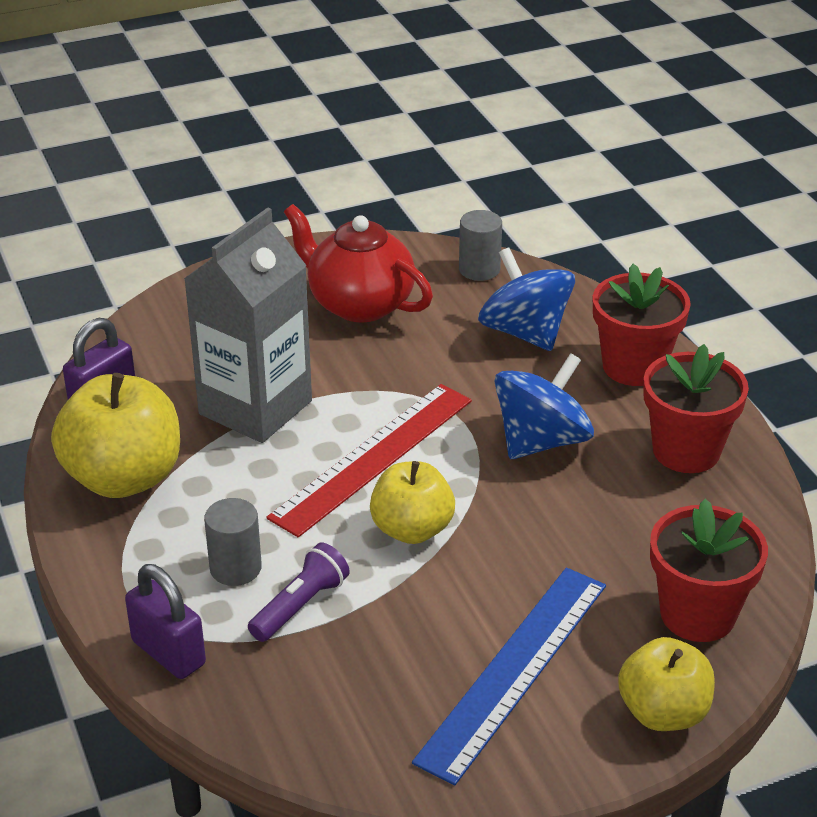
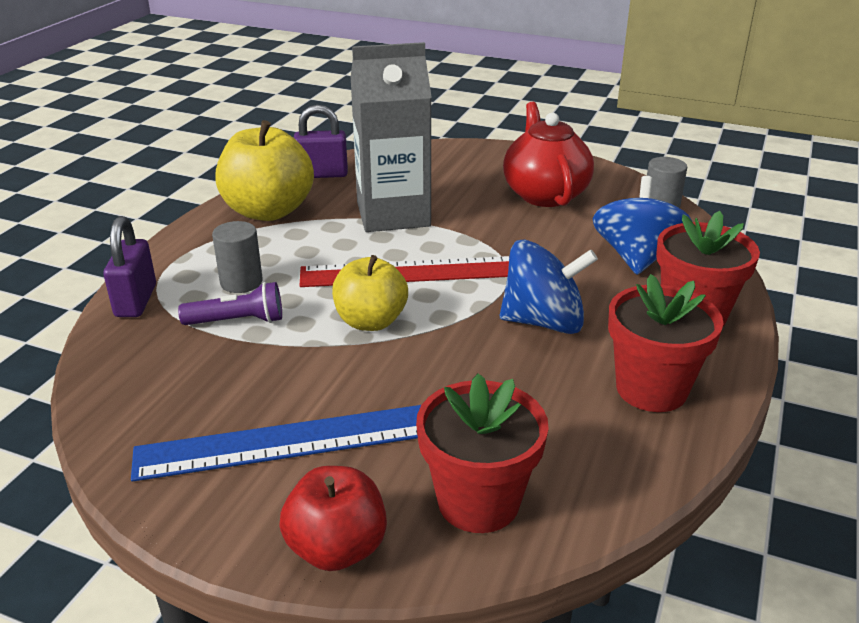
camera: 45 degrees right, 5 degrees down
(663, 712) = (337, 548): yellow apple -> red apple

